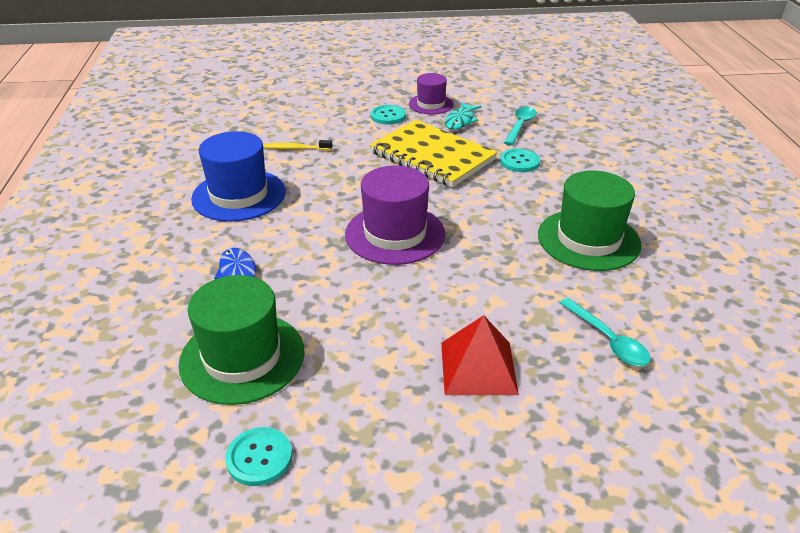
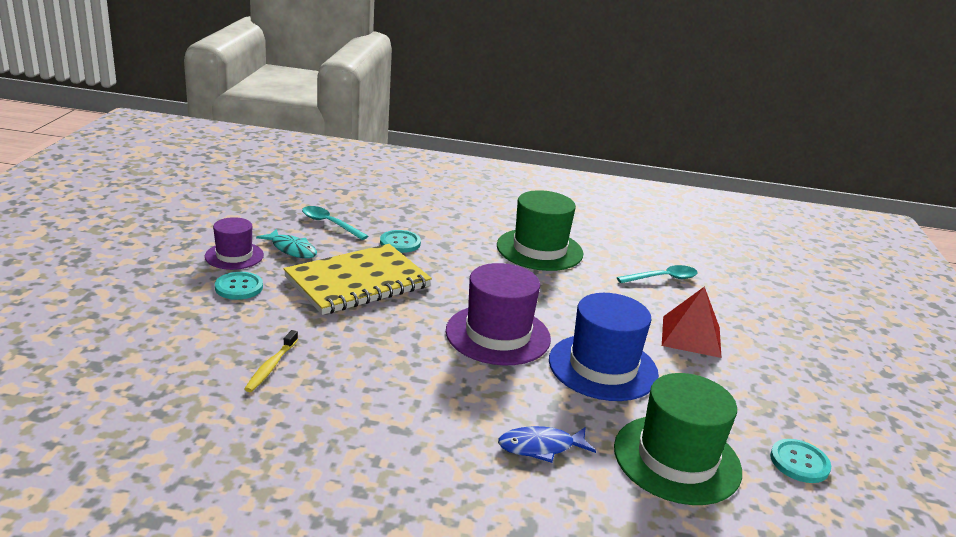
camera: 80 degrees left, 10 degrees down
(239, 195) = (365, 428): blue hat -> blue hat (603, 367)

